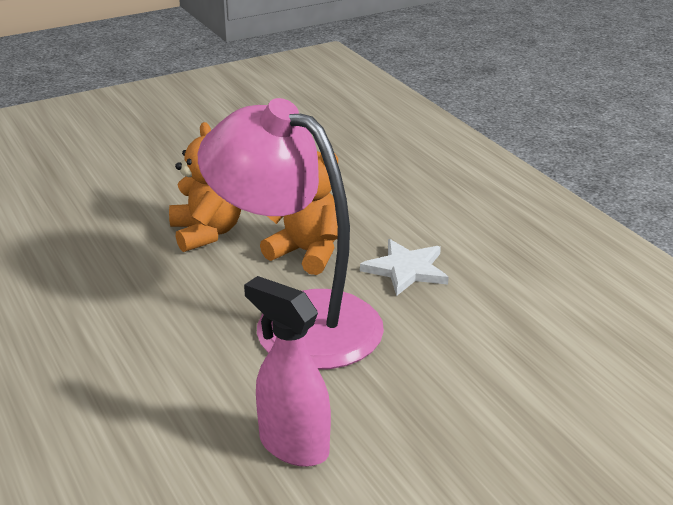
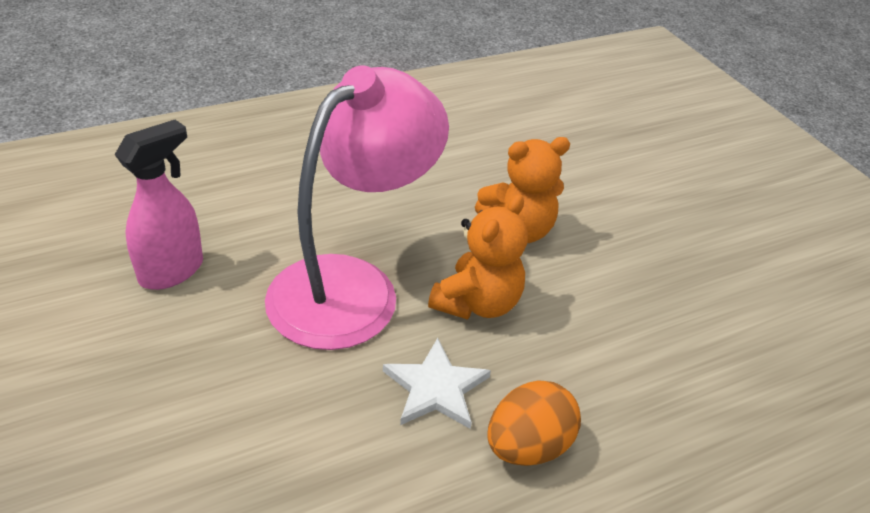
camera: 90 degrees right, 10 degrees up
(446, 231) = (527, 446): none -> orange egg

